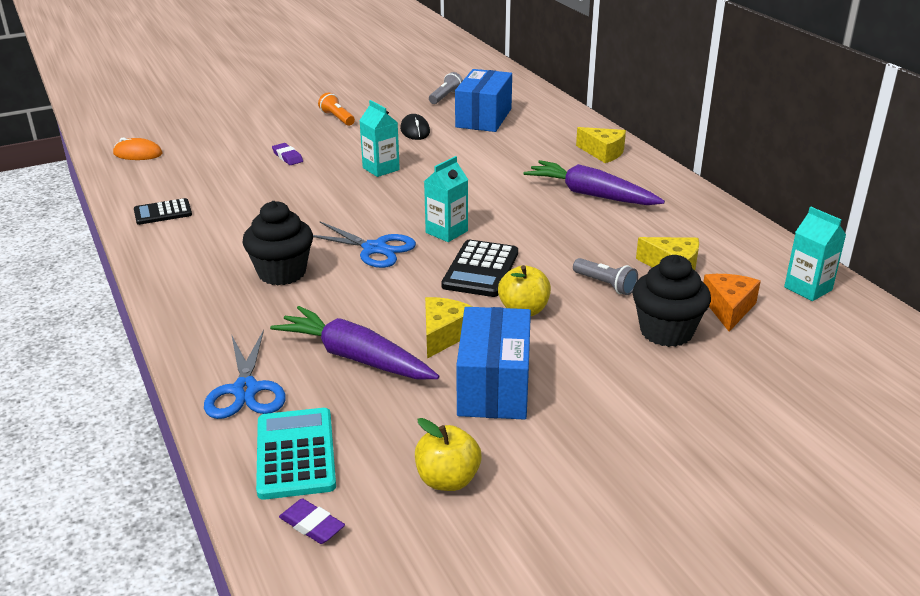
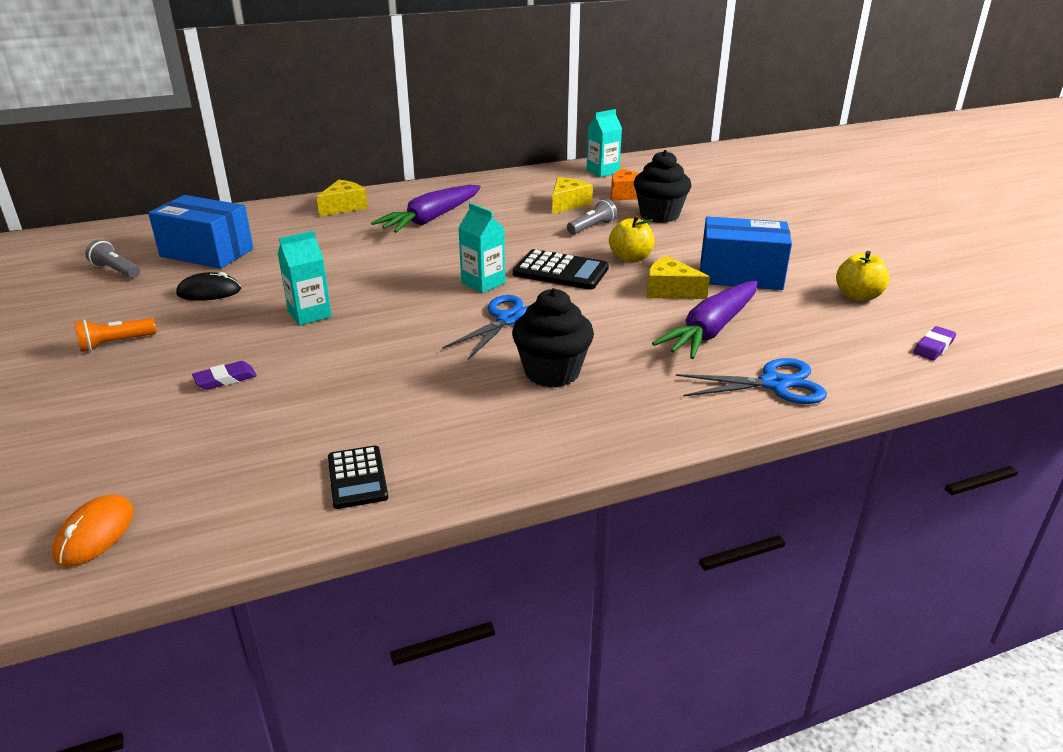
camera: 85 degrees left, 0 degrees up
(295, 454) = (855, 356): turquoise calculator -> none

